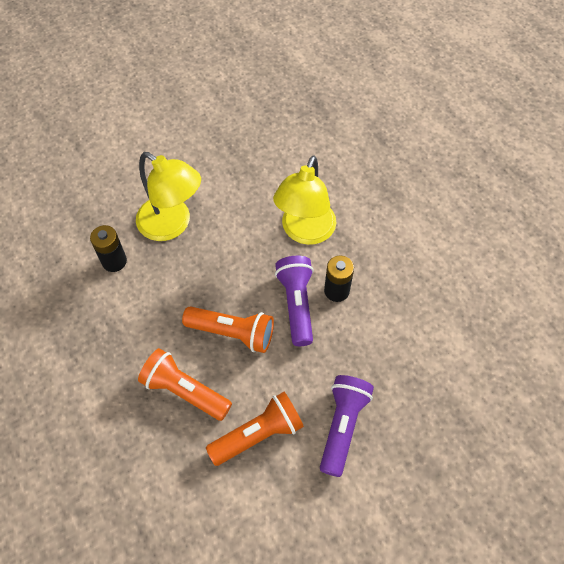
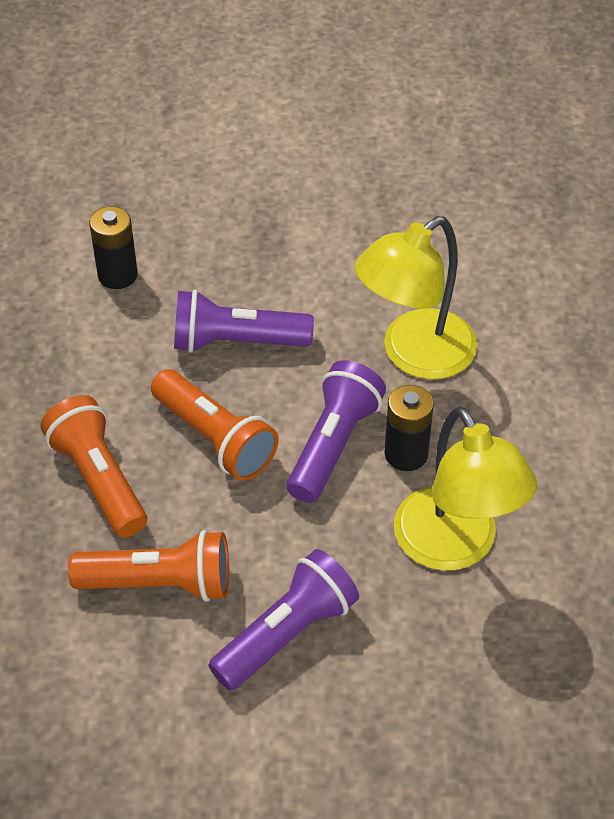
camera: 30 degrees right, 10 degrees down
(172, 225) = (228, 263): yellow lamp -> yellow lamp (455, 547)
(207, 270) = (236, 342): none -> purple flashlight

